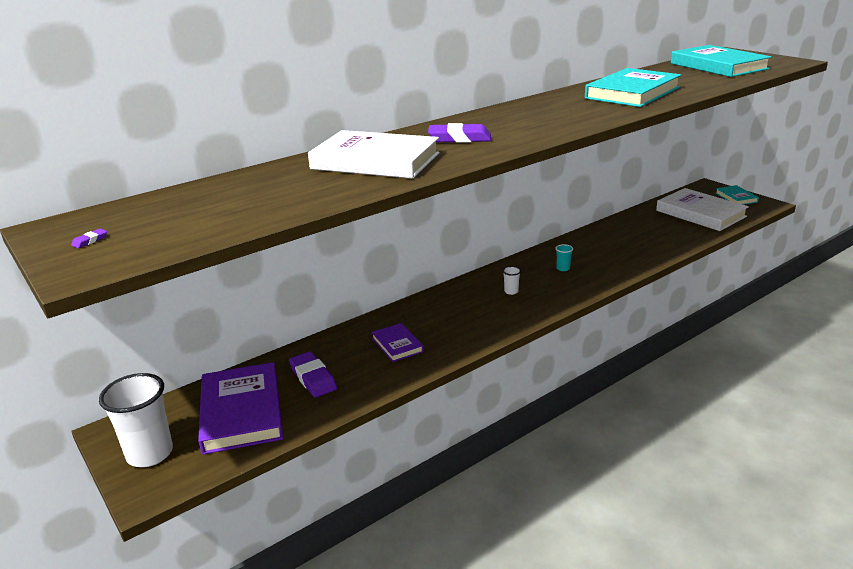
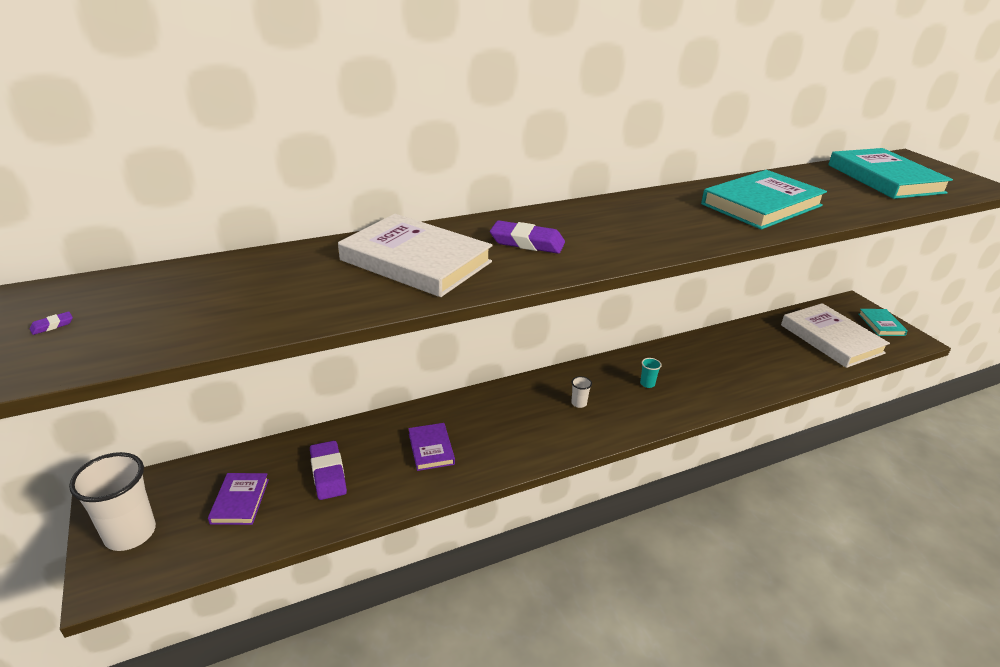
camera: 10 degrees right, 5 degrees up
(241, 412) = (240, 501): purple book -> purple book, size x0.52

